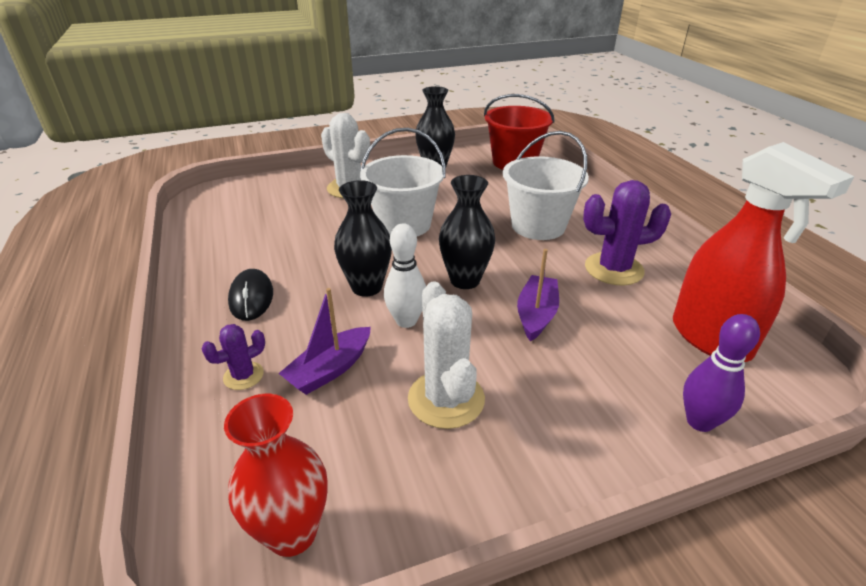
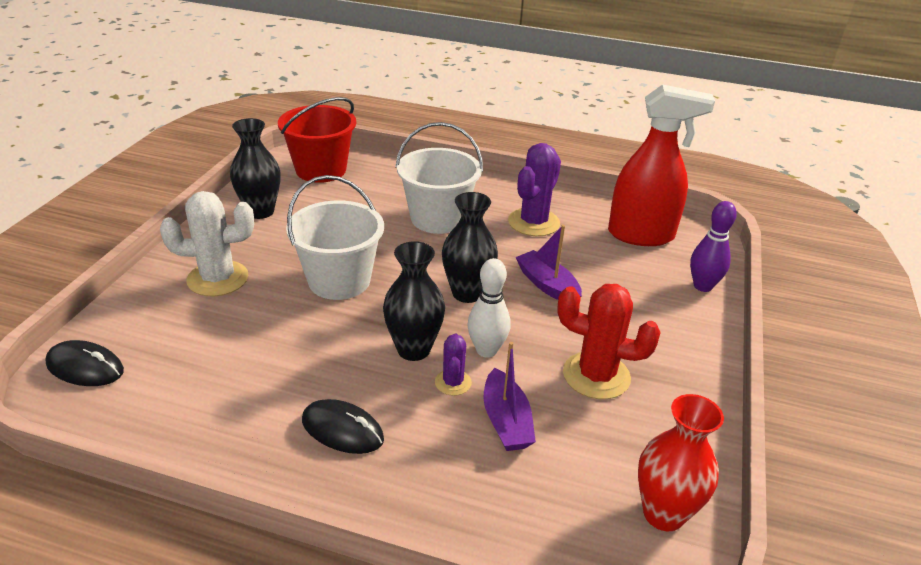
camera: 55 degrees left, 0 degrees up
(229, 193) = (85, 367): none -> black mouse
(243, 376) = (463, 479): purple cactus -> purple cactus (453, 382)
(446, 399) = (596, 376): white cactus -> red cactus

